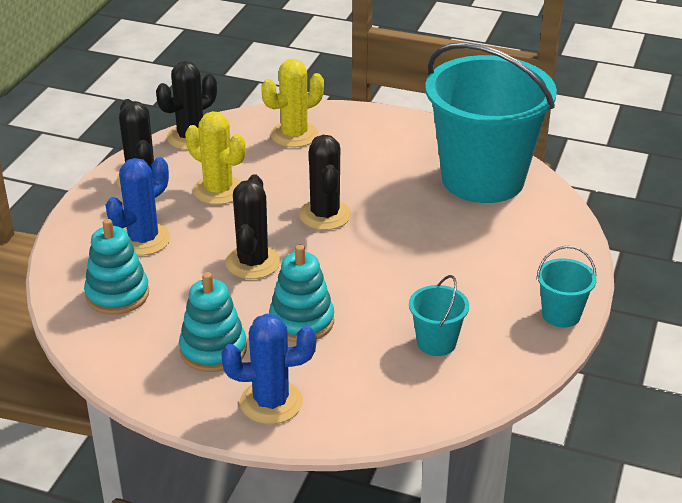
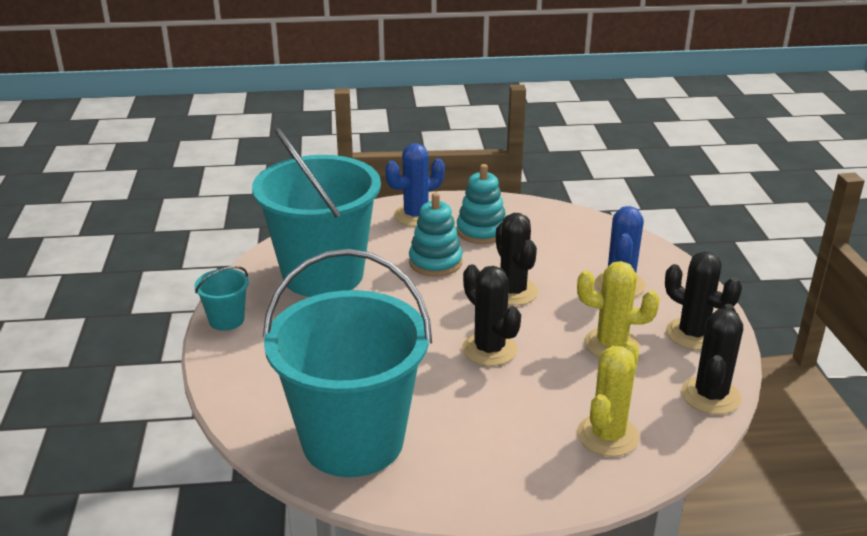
camera: 155 degrees right, 5 degrees down
(117, 294) = (587, 244): turquoise stacking toy -> none
(436, 342) = (323, 275): turquoise bucket -> turquoise bucket, size x2.49

